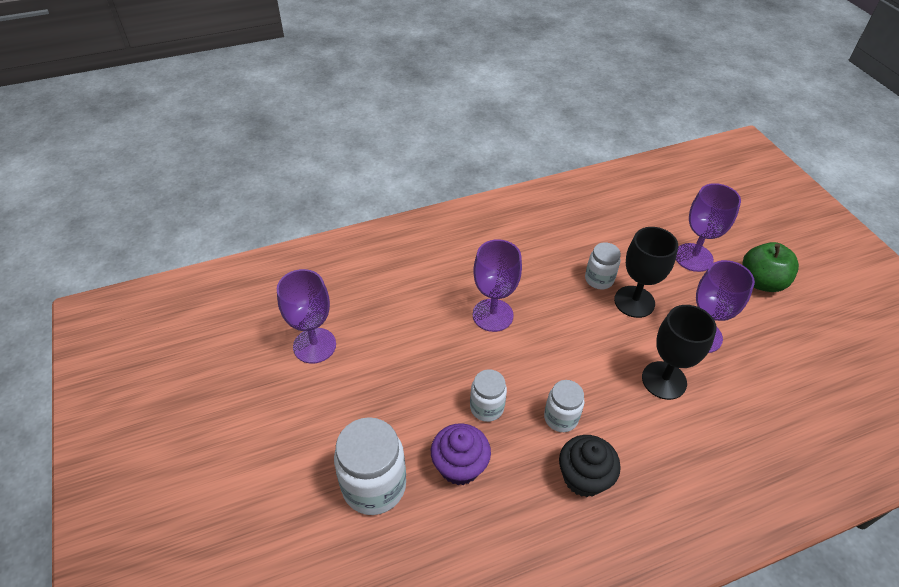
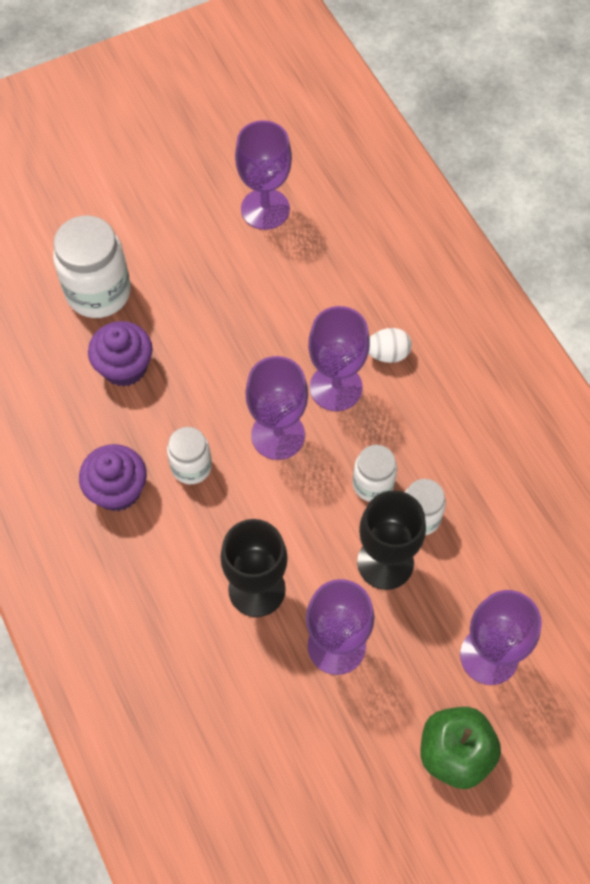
camera: 85 degrees right, 15 degrees up
(466, 281) = (387, 354): none -> white egg
(486, 407) = (198, 388): white jar -> white jar (373, 484)
(532, 355) = (278, 435): none -> purple goblet
(583, 477) = (117, 490): black cupcake -> purple cupcake

